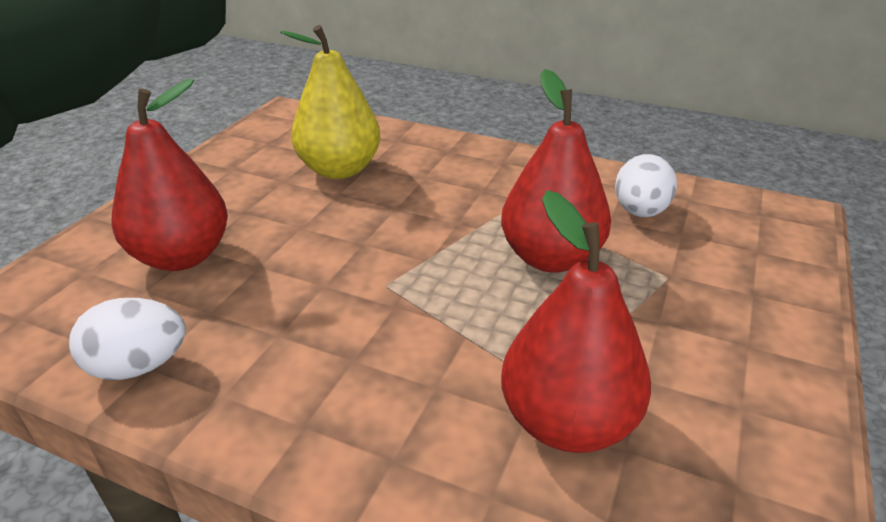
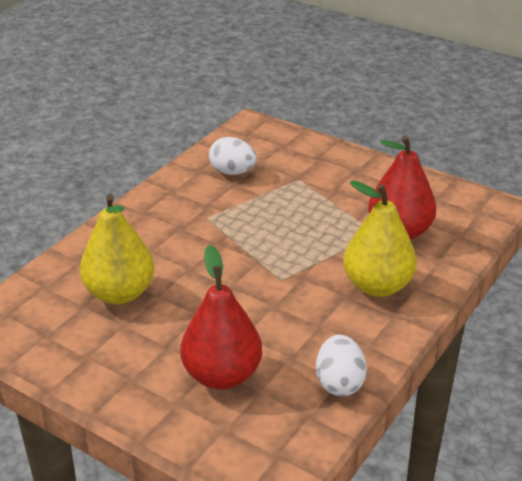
camera: 80 degrees left, 0 degrees up
(385, 397) = (377, 286): none -> yellow pear
(550, 258) = (271, 213): red pear -> none

